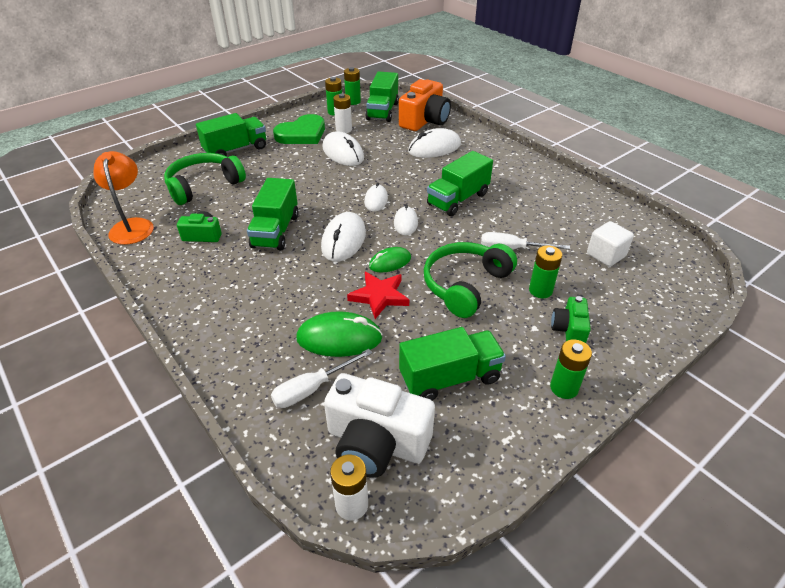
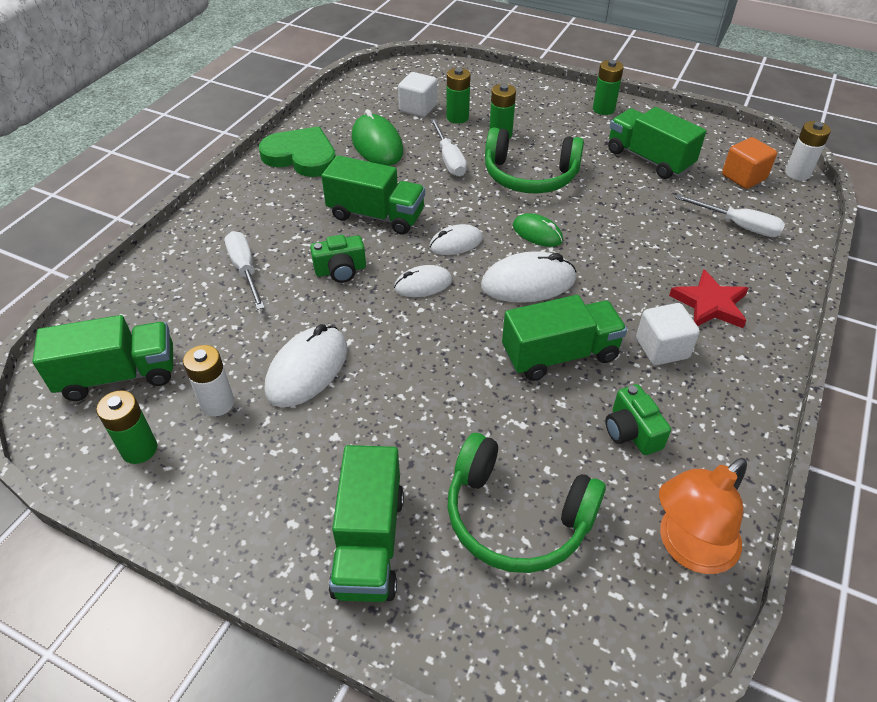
camera: 115 degrees left, 5 degrees up
(236, 150) = (369, 543): green truck -> green truck turned 120 degrees counterclockwise
(239, 273) = (662, 348): none -> white cube
(302, 134) = (258, 461): green heart -> green heart (301, 156)
(339, 338) = (672, 231): green mouse -> green mouse (377, 145)
(353, 101) = (78, 440): green battery -> green battery (457, 117)
(376, 442) = (743, 177): white camera -> orange cube
(379, 296) = (595, 224): red star -> red star (710, 304)
(425, 121) = (147, 306): orange camera -> none
(434, 148) = (245, 270): white mouse -> white screwdriver
(569, 329) = (538, 114): green camera -> green camera (340, 270)

